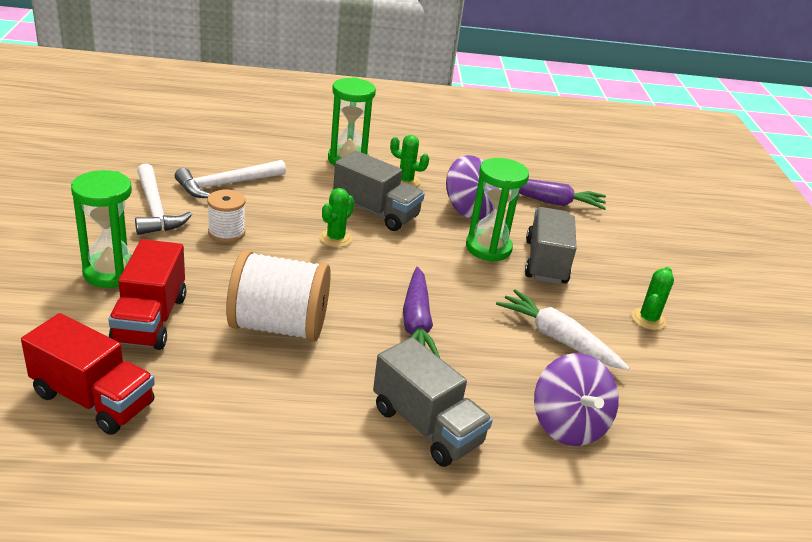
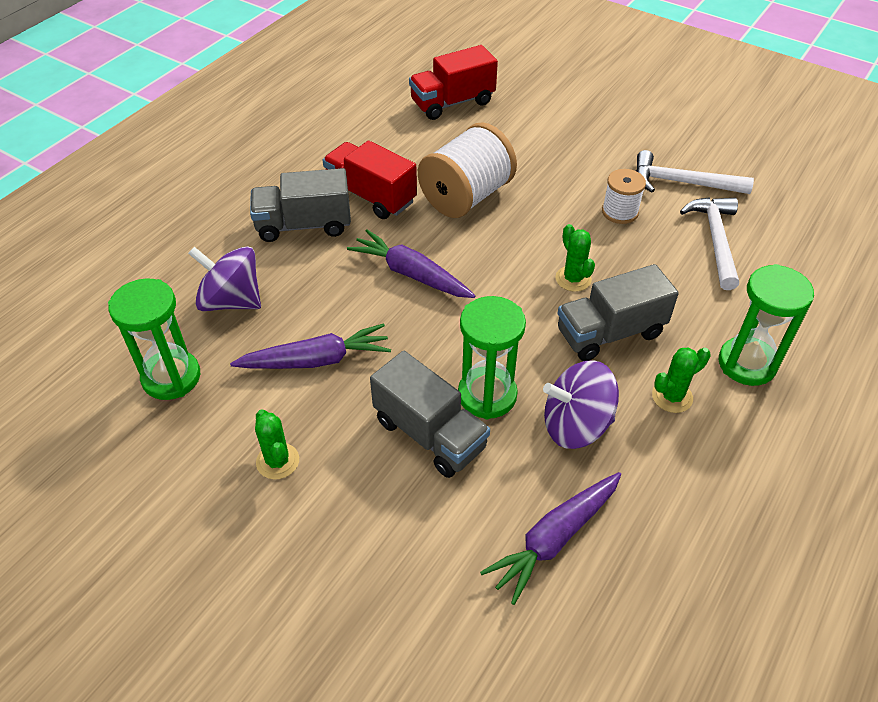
camera: 130 degrees right, 15 degrees up
(111, 272) = (590, 138): green hourglass -> green hourglass (171, 377)
(150, 319) = (517, 141): red truck -> red truck (371, 196)
(558, 339) = (316, 360): white carrot -> purple carrot

